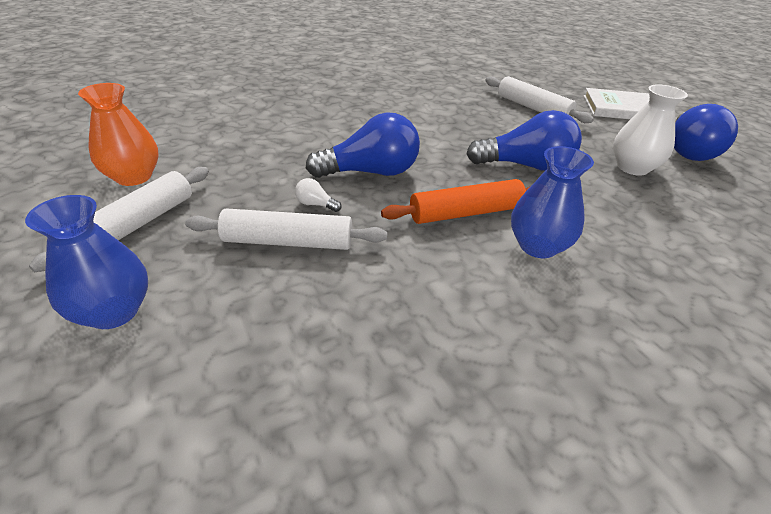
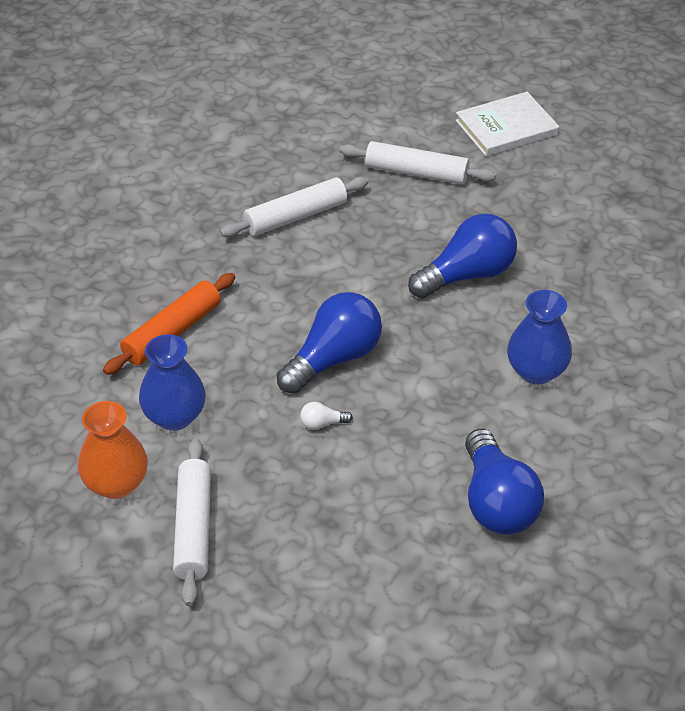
camera: 30 degrees left, 5 degrees up
(114, 311) = (278, 600): blue vase -> blue vase (174, 416)
(288, 241) = (339, 474): white rolling pin -> white rolling pin (295, 216)
(465, 213) = (456, 365): orange rolling pin -> orange rolling pin (172, 332)
(632, 167) = (562, 228): white vase -> none
(688, 150) = (600, 174): blue light bulb -> blue light bulb (496, 502)

